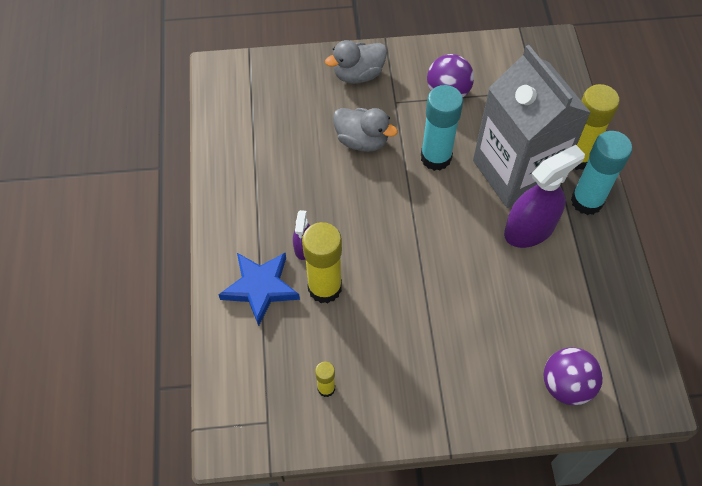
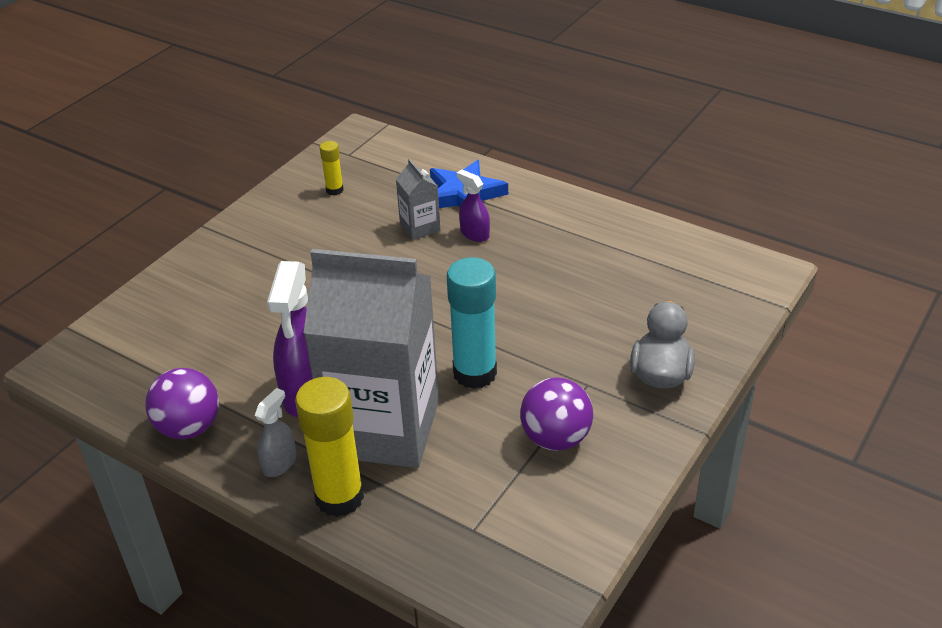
camera: 130 degrees right, 20 degrees down
(324, 288) = (420, 227): yellow glue stick -> grey carton
(362, 141) = (558, 329): grey duck -> none
(566, 385) = (151, 317): purple ball -> purple ball (189, 427)
(587, 201) = (279, 463): turquoise glue stick -> grey spray bottle

